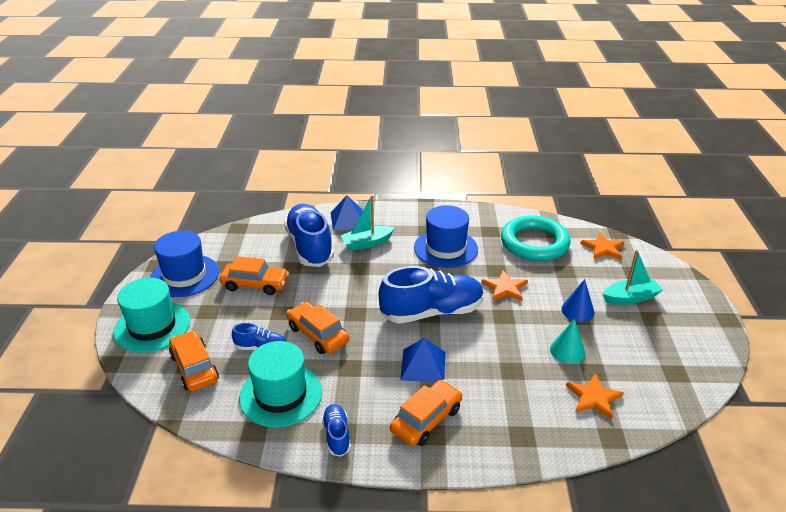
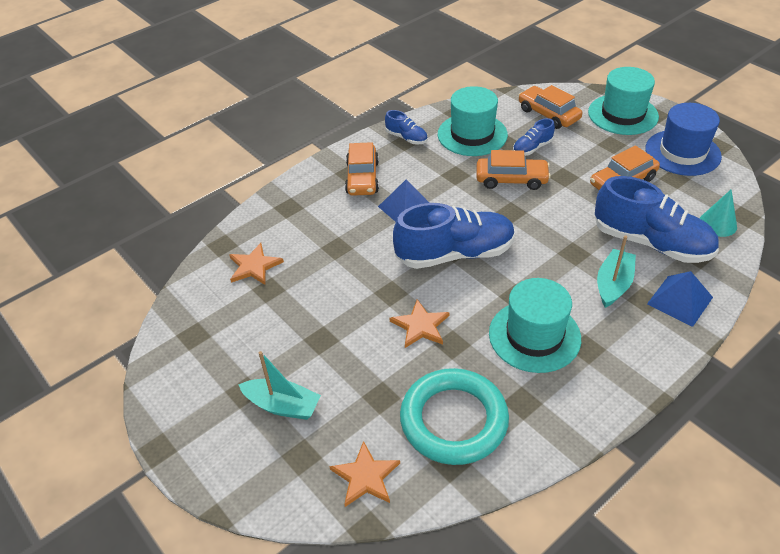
camera: 140 degrees right, 10 degrees up
(194, 368) = (548, 114): orange car -> orange car turned 150 degrees counterclockwise
(432, 312) = (454, 254): blue shoe -> blue shoe turned 135 degrees counterclockwise
(445, 248) = (534, 336): blue hat -> turquoise hat
(567, 351) = (304, 294): turquoise cone -> turquoise cone (717, 224)
(577, 310) = (327, 347): blue cone -> none
(630, 298) = (282, 406): turquoise boat -> turquoise boat turned 105 degrees counterclockwise

